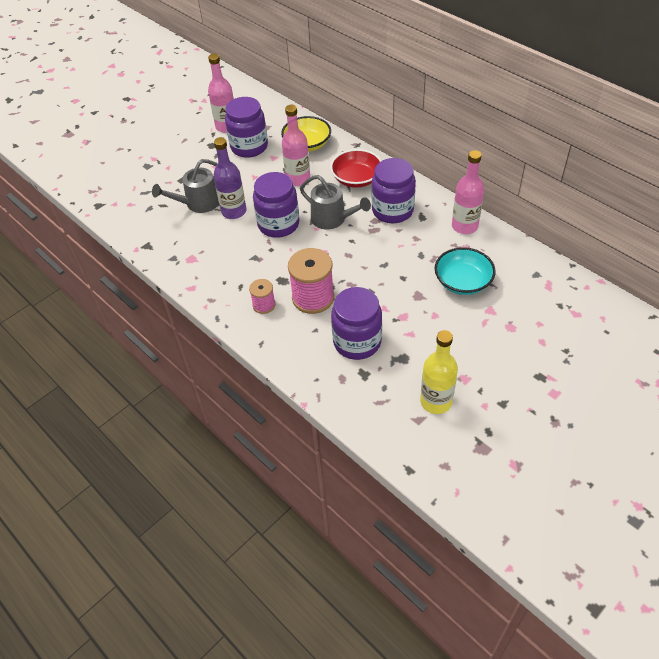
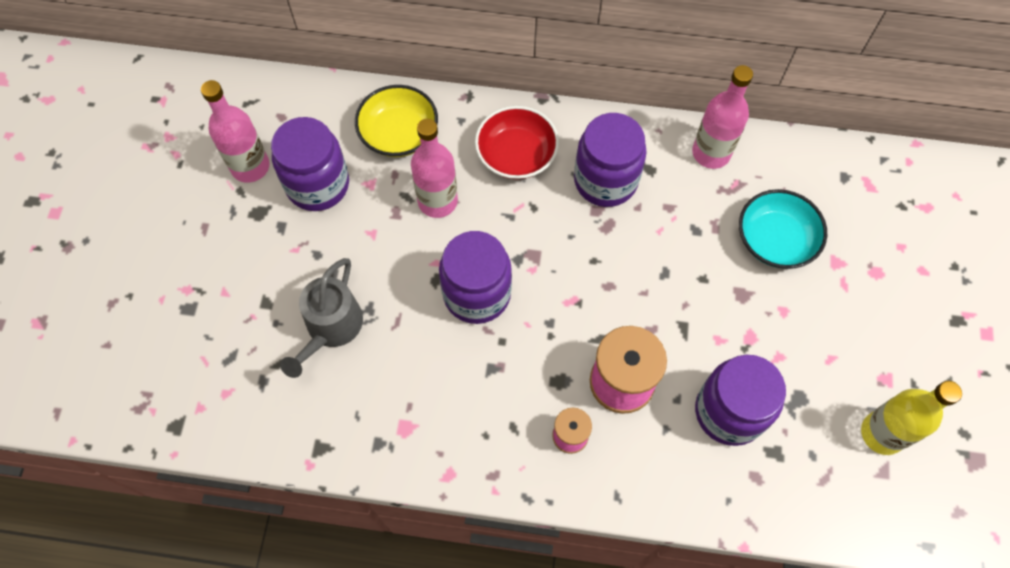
camera: 40 degrees left, 15 degrees up
(234, 211) = (395, 310): purple bottle -> none
(332, 219) = (541, 241): grey watering can -> none

